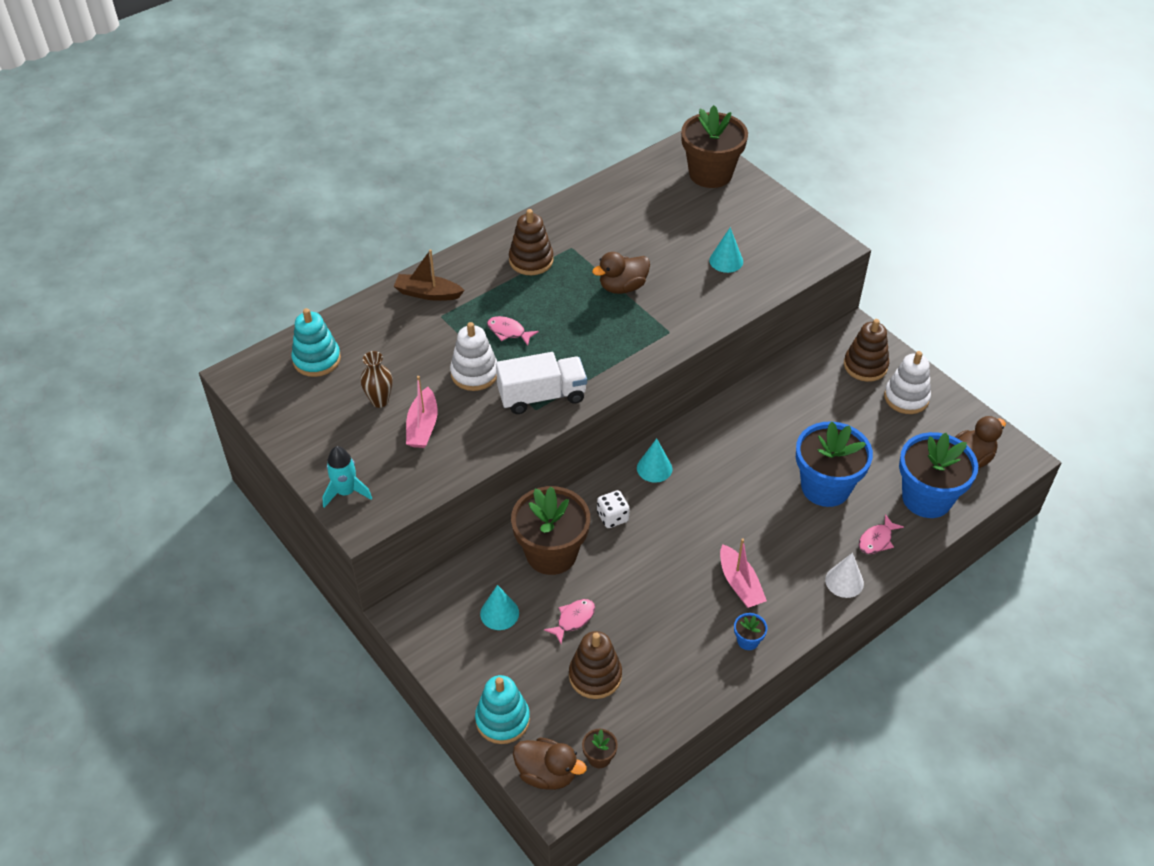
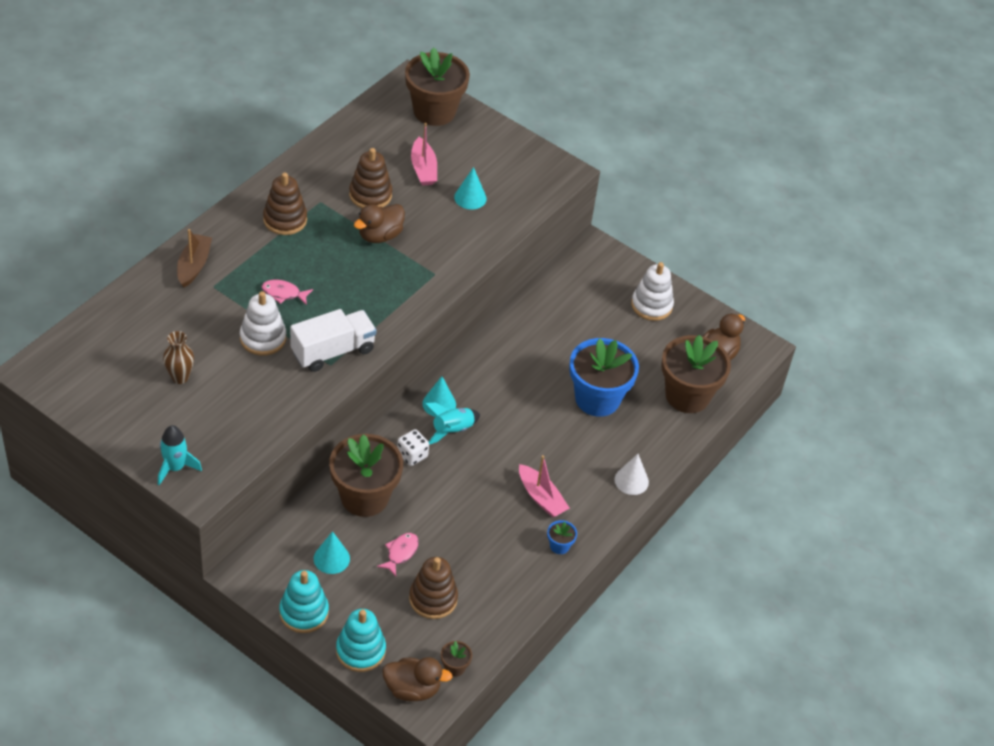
camera: 20 degrees left, 0 degrees up
(317, 359) = (105, 345): turquoise stacking toy -> turquoise stacking toy (304, 612)
(422, 426) = (229, 396): pink boat -> pink boat (423, 169)
(428, 293) = (194, 265): brown boat -> brown boat turned 105 degrees clockwise
(661, 497) = (452, 430): none -> turquoise rocket
(865, 366) = (609, 280): brown stacking toy -> brown stacking toy (370, 195)
(877, 540) = (652, 439): pink fish -> none
(927, 498) = (687, 395): blue flower pot -> brown flower pot

